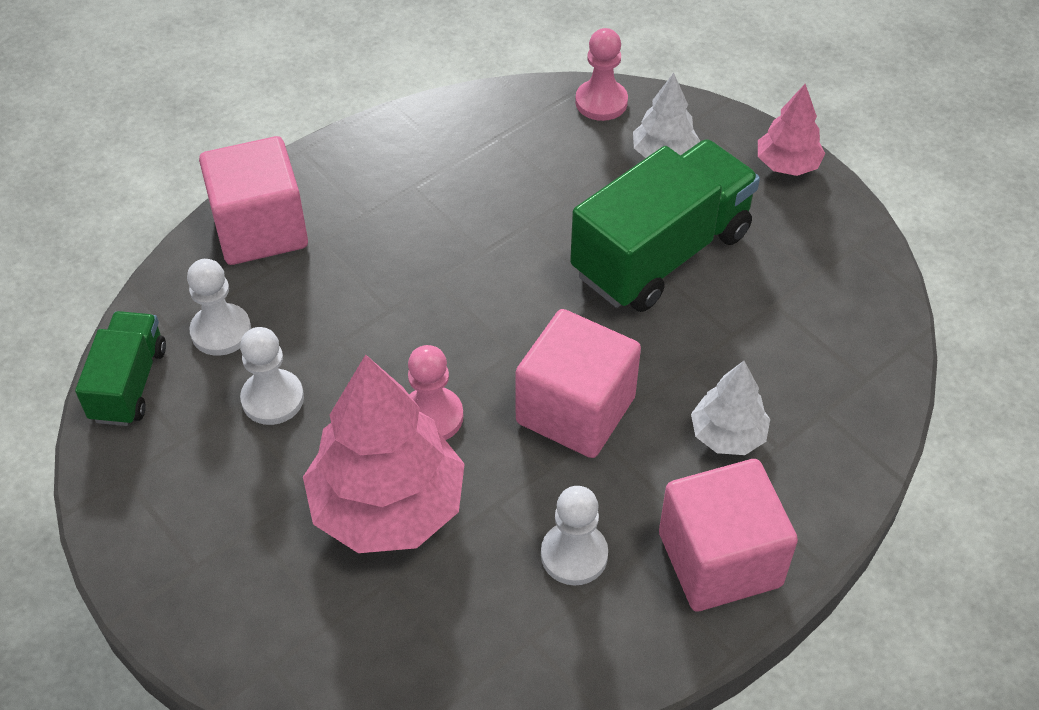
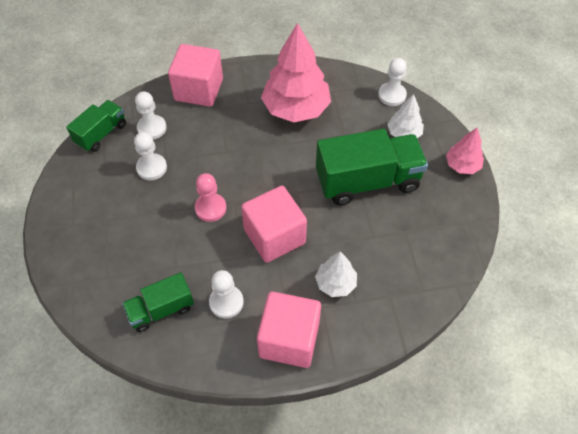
camera: 30 degrees right, 5 degrees up
(388, 507) = (164, 239): pink tree -> pink tree (296, 109)
(471, 625) = (161, 310): none -> green truck
(601, 102) = (392, 95): pink pawn -> white pawn

